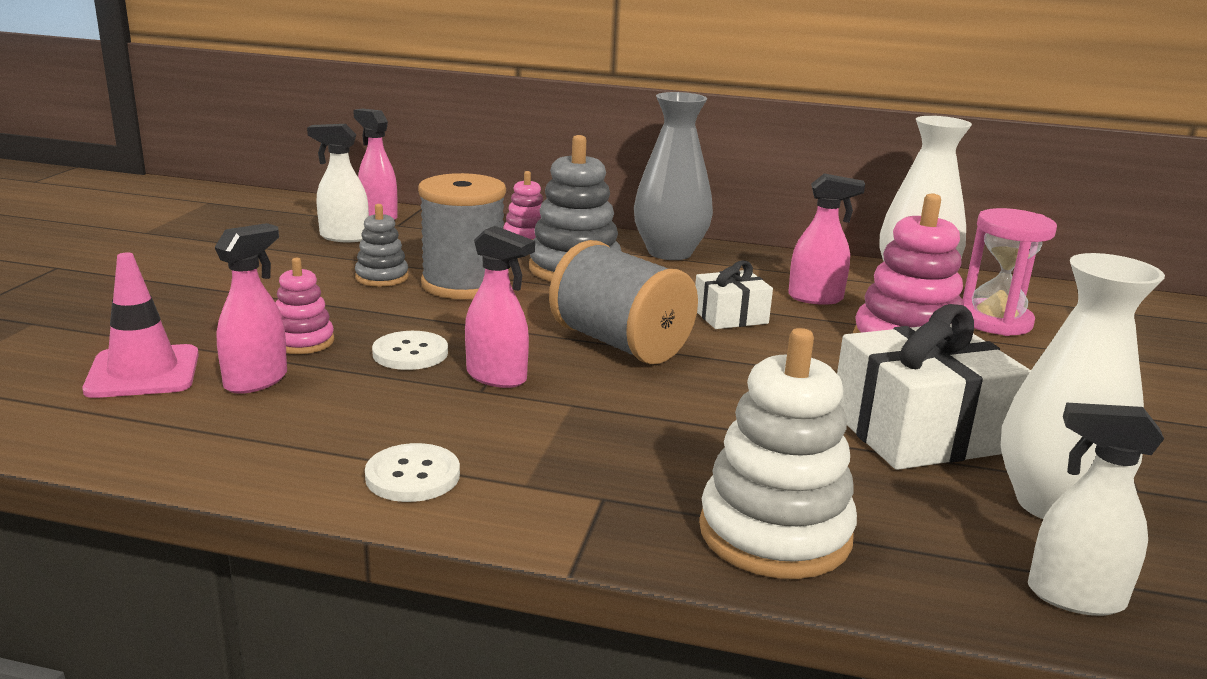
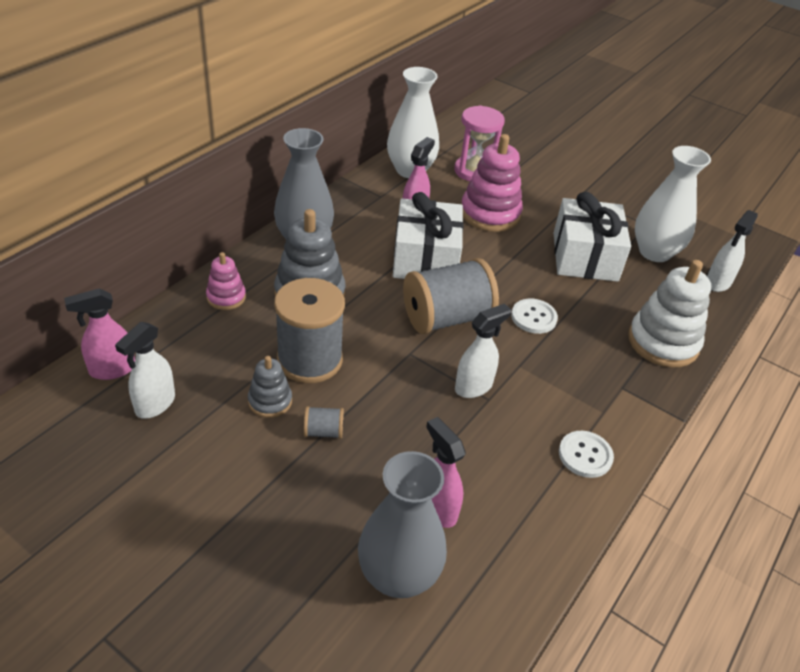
camera: 70 degrees left, 20 degrees up
(143, 372) = (398, 576): pink traffic cone -> grey vase
(303, 342) = (379, 472): pink stacking toy -> none
(351, 306) = (323, 432): none -> grey spool
(410, 353) = (422, 418): white button -> white button (533, 317)
(497, 377) = (474, 386): pink spray bottle -> white spray bottle
(730, 316) = (425, 258): white gift -> white gift, size x1.84

